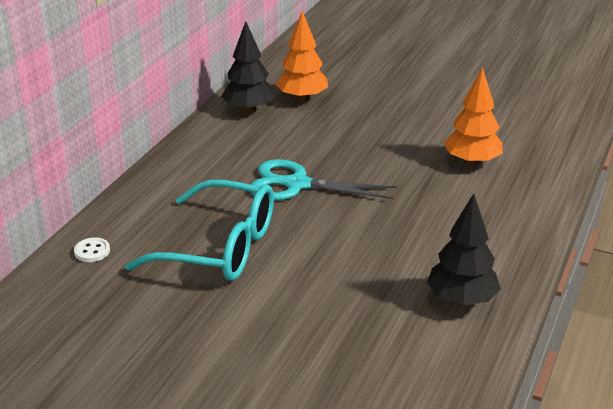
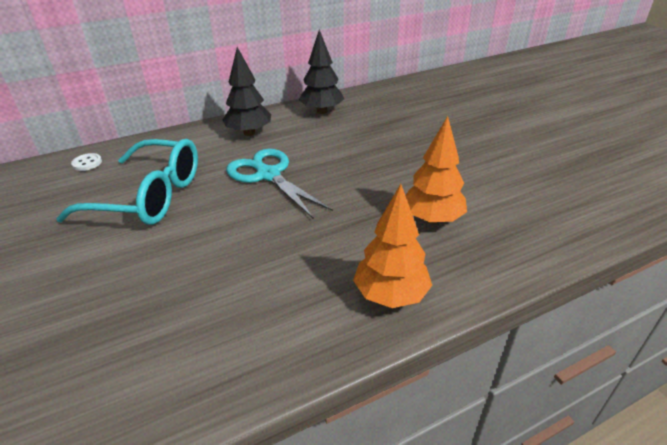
camera: 40 degrees right, 5 degrees up
(219, 247) = (148, 196): turquoise glasses -> turquoise glasses turned 45 degrees counterclockwise
(302, 98) = (369, 116): orange tree -> orange tree (390, 295)
(461, 300) = (227, 348): black tree -> black tree (249, 133)

